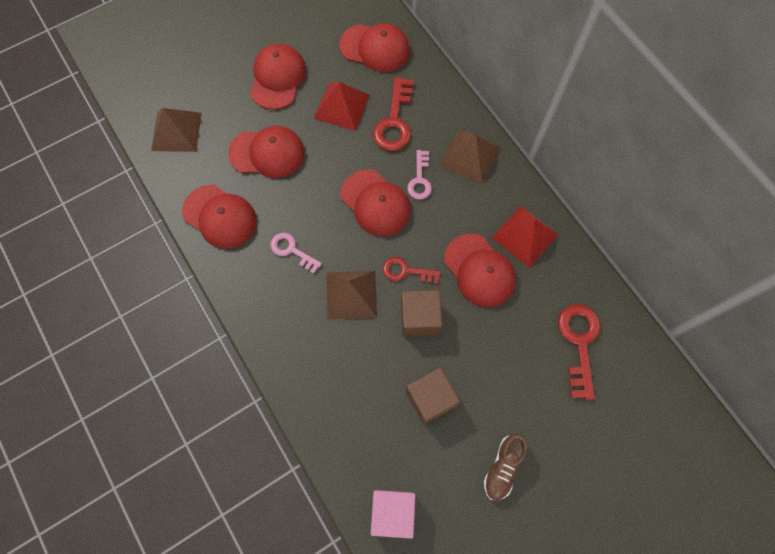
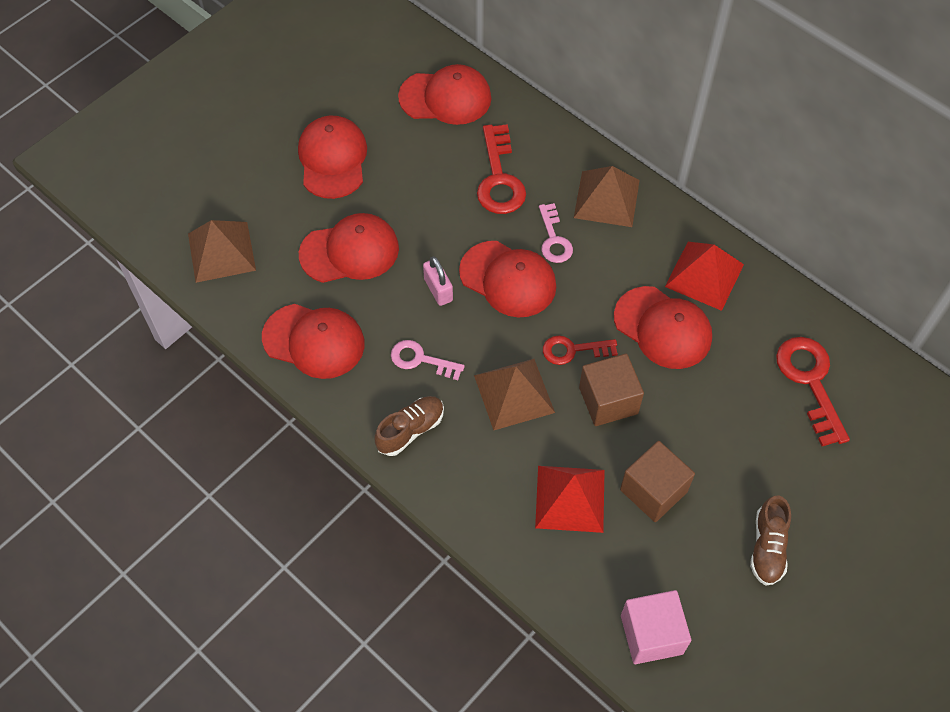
camera: 15 degrees left, 10 degrees down
(267, 303) = (410, 430): none -> brown shoe
(321, 199) = (438, 290): none -> pink padlock
(341, 106) = (426, 175): red pyramid -> red pyramid (570, 498)

